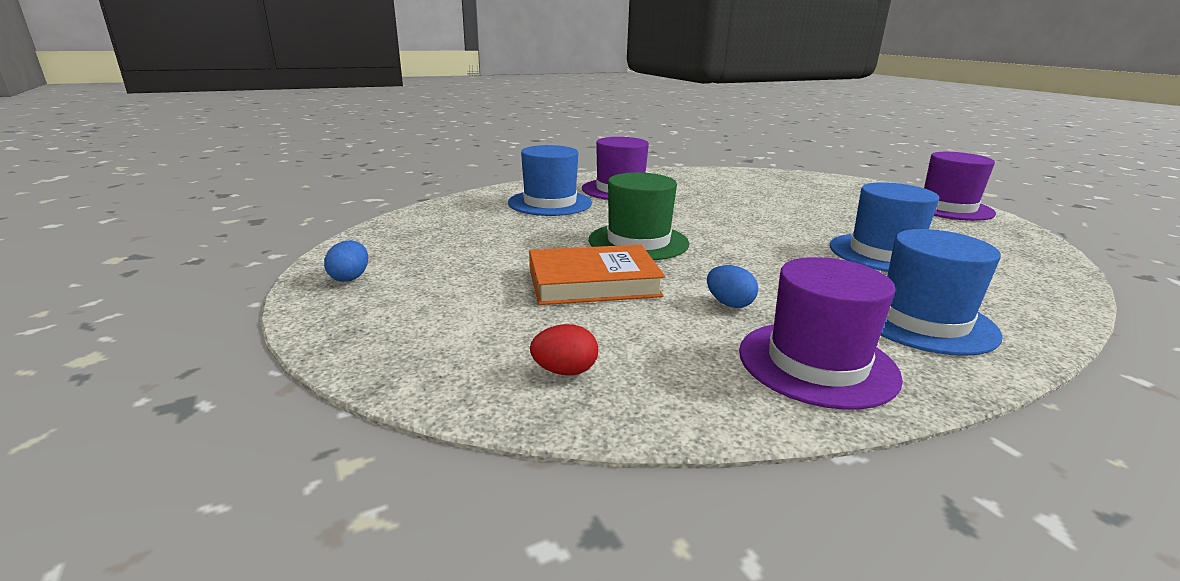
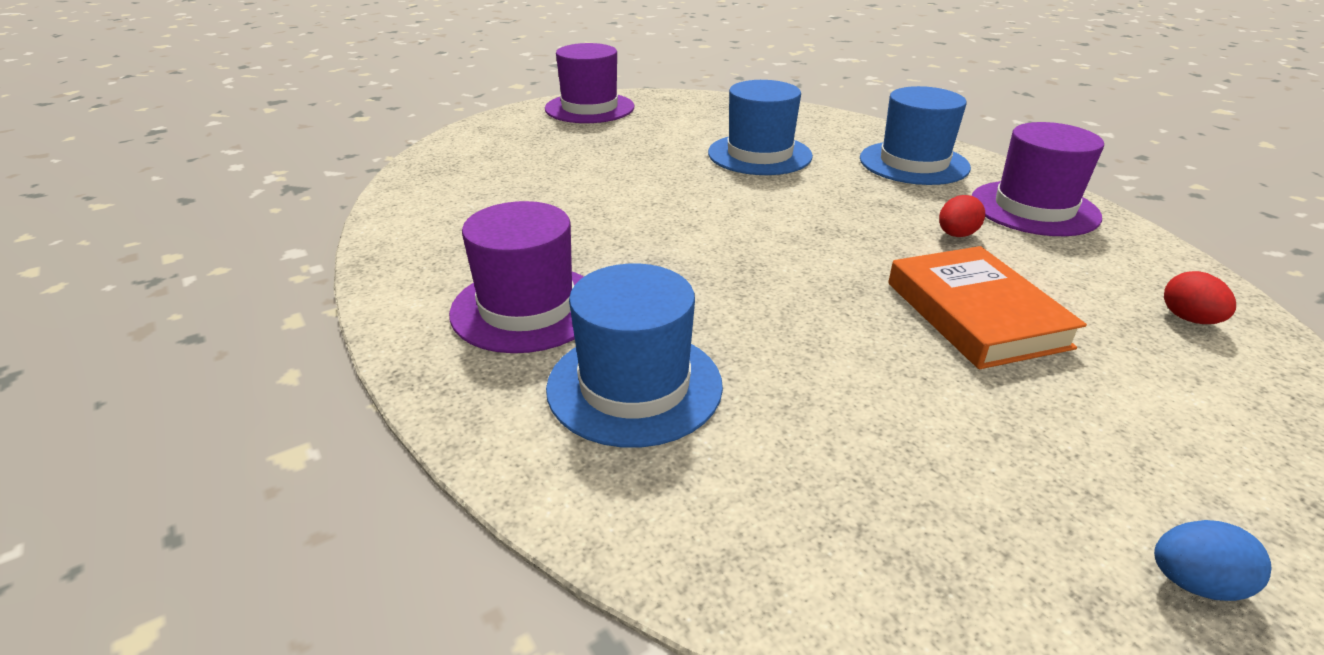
camera: 95 degrees left, 10 degrees up
(638, 242) = (806, 285): green hat -> none
(729, 304) = (956, 235): blue egg -> red egg

